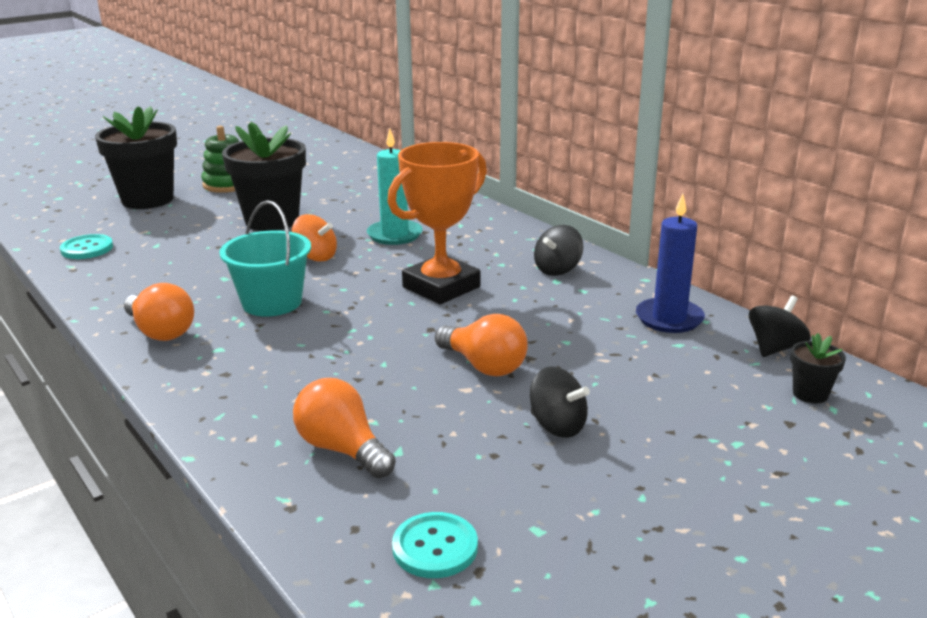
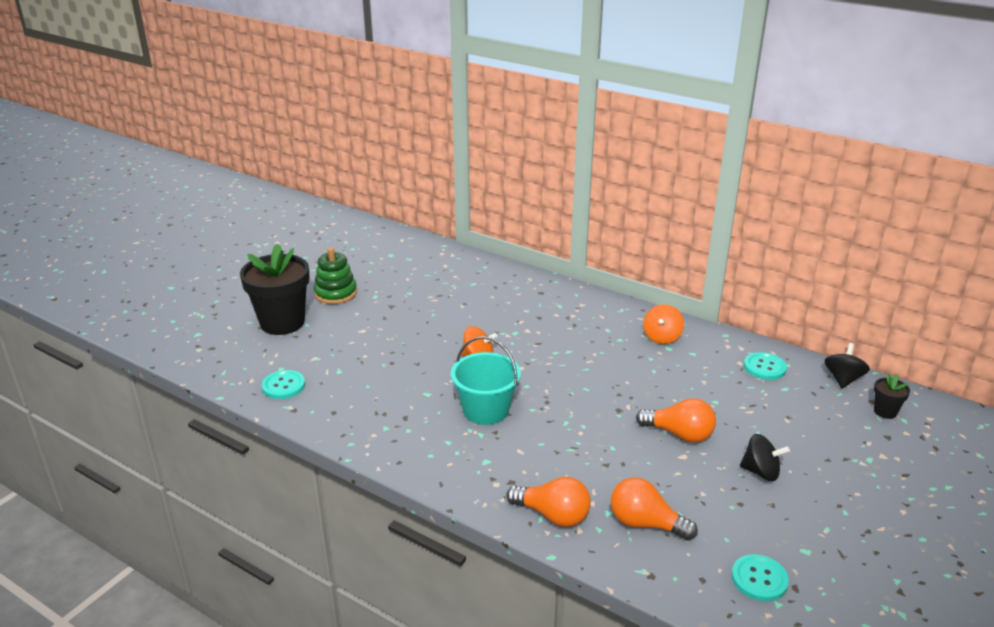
camera: 20 degrees left, 5 degrees up
(161, 331) = (427, 455): orange light bulb -> orange light bulb (553, 515)
(272, 221) = (410, 327): black flower pot -> none
(394, 235) = (519, 325): turquoise candle -> none
(441, 287) = (595, 370): orange trophy -> none
(557, 269) = (662, 337): black spinning top -> orange spinning top
(669, 318) = (764, 367): blue candle -> turquoise button

